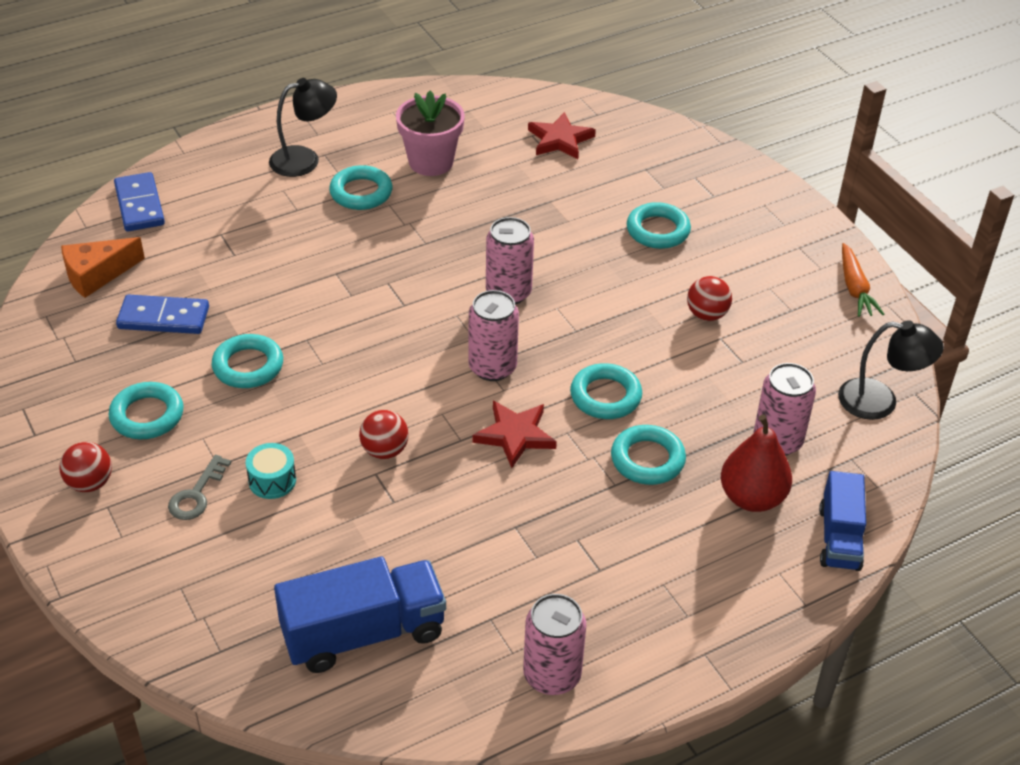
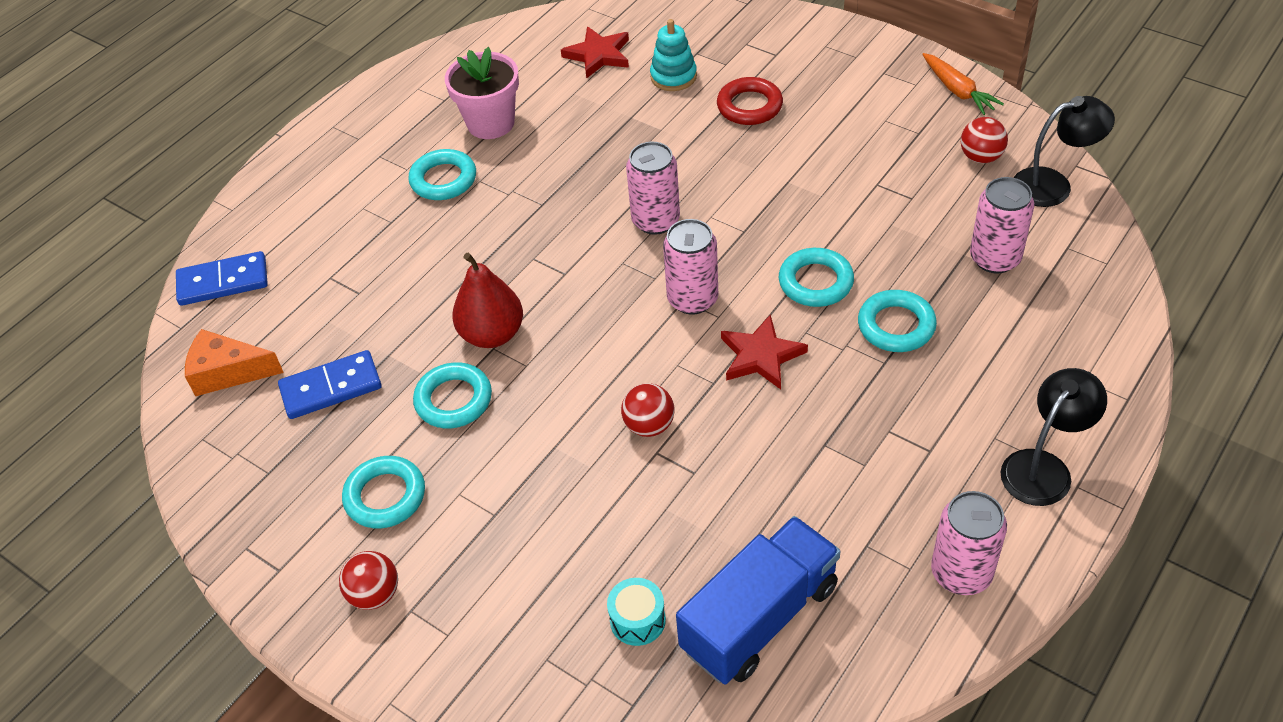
camera: 20 degrees left, 5 degrees up
(97, 275) = (228, 372): orange cheese -> orange cheese turned 60 degrees clockwise
(140, 205) = (223, 282): blue domino -> blue domino turned 60 degrees counterclockwise
(196, 494) = (494, 555): grey key -> none
(272, 480) = (561, 505): turquoise drum -> turquoise drum (637, 620)
(305, 159) = (363, 168): black lamp -> black lamp (1043, 467)
(610, 181) = (673, 76): none -> turquoise stacking toy
(658, 230) = (749, 106): turquoise ring -> red ring
(706, 314) = (849, 167): red ball -> red ball (981, 157)
(752, 498) = (1011, 321): red pear -> red pear (492, 334)
(839, 538) = (1110, 324): blue truck -> none

